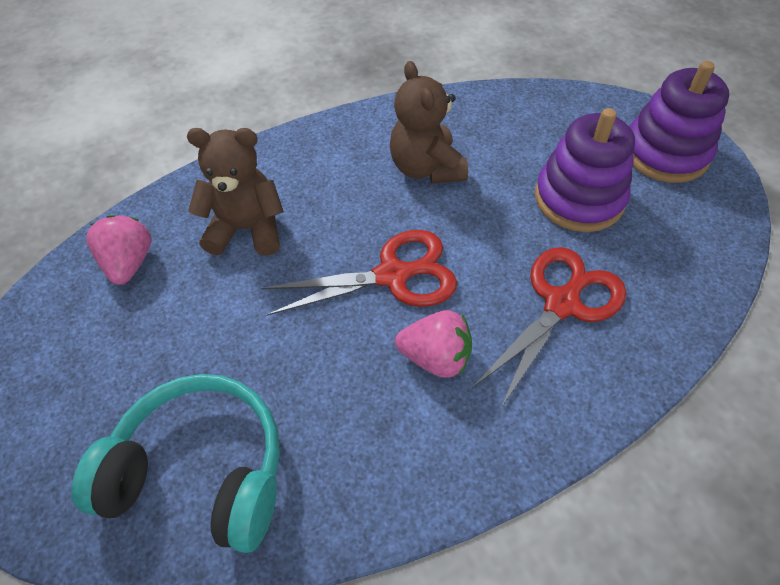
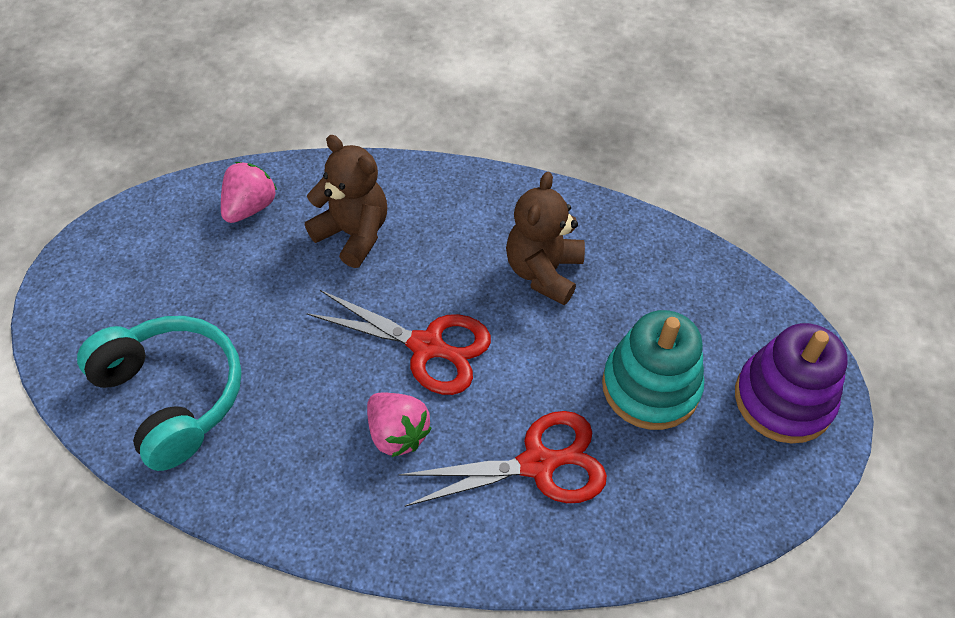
camera: 35 degrees right, 0 degrees up
(579, 198) = (650, 387): purple stacking toy -> turquoise stacking toy

